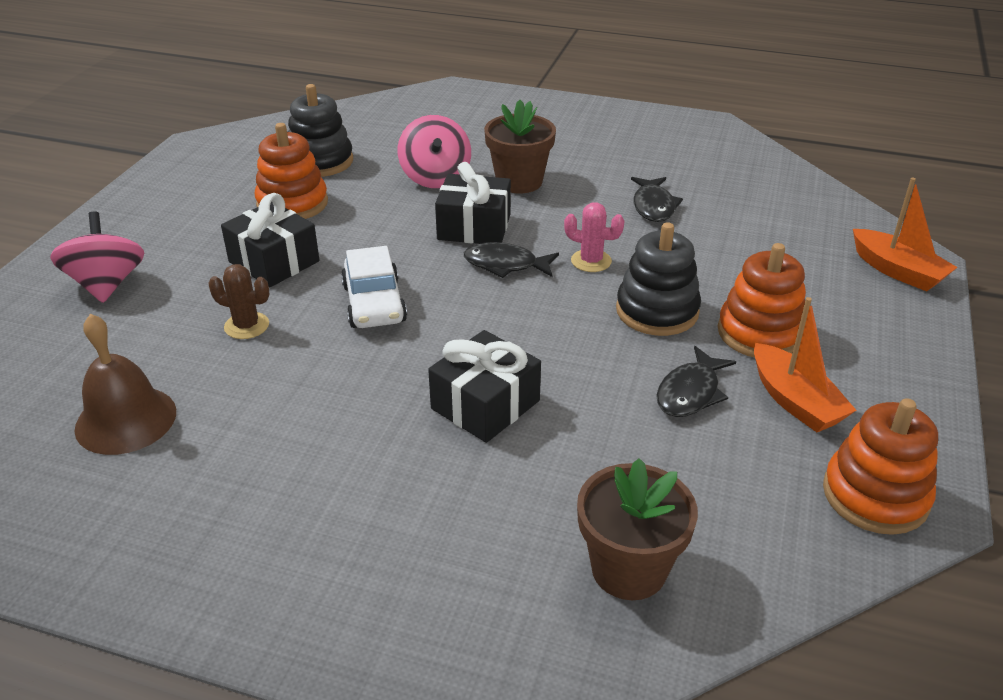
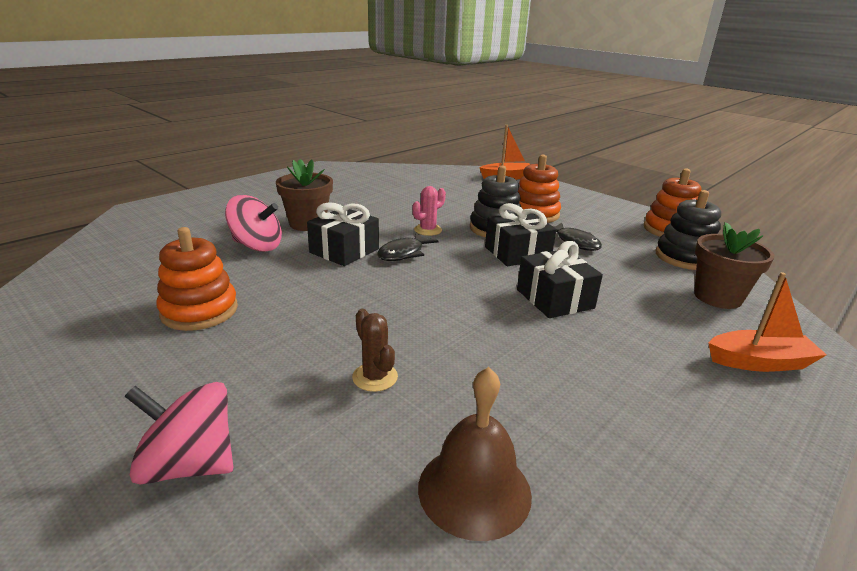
camera: 65 degrees left, 10 degrees down
(246, 326) = (375, 377): brown cactus -> brown cactus turned 75 degrees counterclockwise
(274, 261) = (285, 341): black gift -> black gift (517, 253)
(320, 161) = (148, 282): black stacking toy -> black stacking toy (685, 257)
(374, 303) = (402, 309): white car -> none
(653, 206) = (389, 201): black fish -> none
(795, 401) = (594, 224): orange boat -> orange boat (759, 362)

